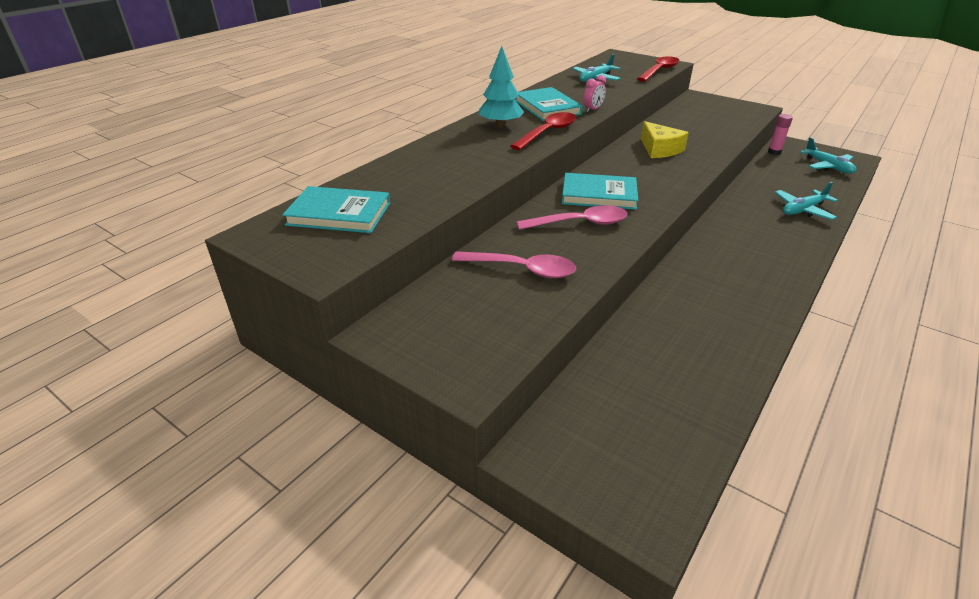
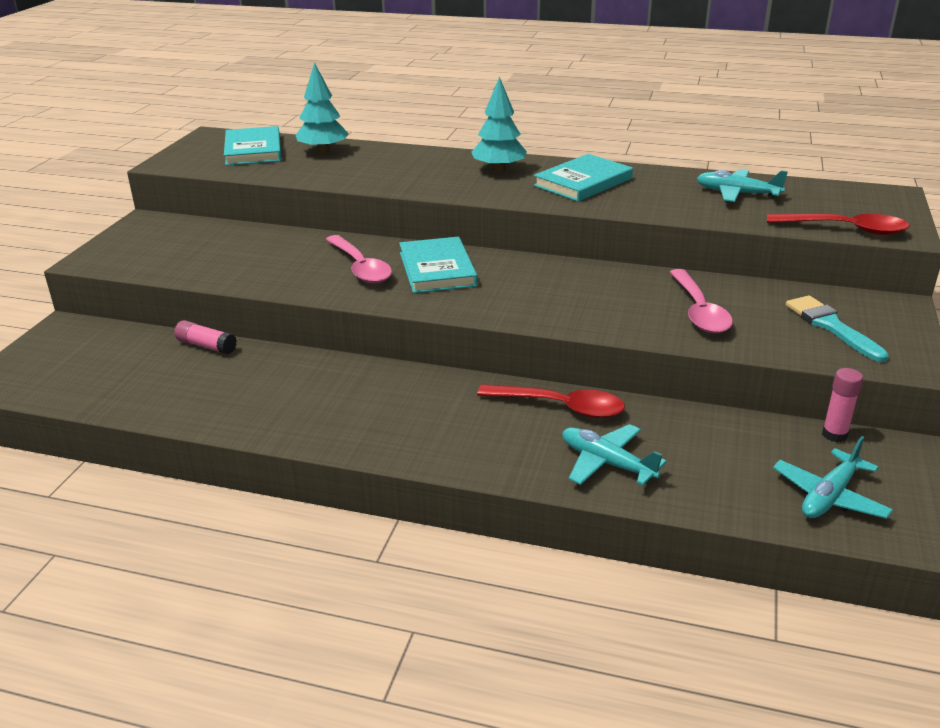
camera: 70 degrees right, 5 degrees down
(384, 181) = (323, 151): none -> turquoise tree
(522, 269) = (255, 254): pink spoon -> pink spoon (699, 311)
(548, 132) = (498, 193): red spoon -> red spoon (560, 407)
(593, 110) = (603, 205): pink clock -> none
(615, 346) = (206, 346): none -> pink glue stick
(659, 149) = (613, 292): yellow cheese -> none
(717, 112) = (831, 326): none -> turquoise brush

